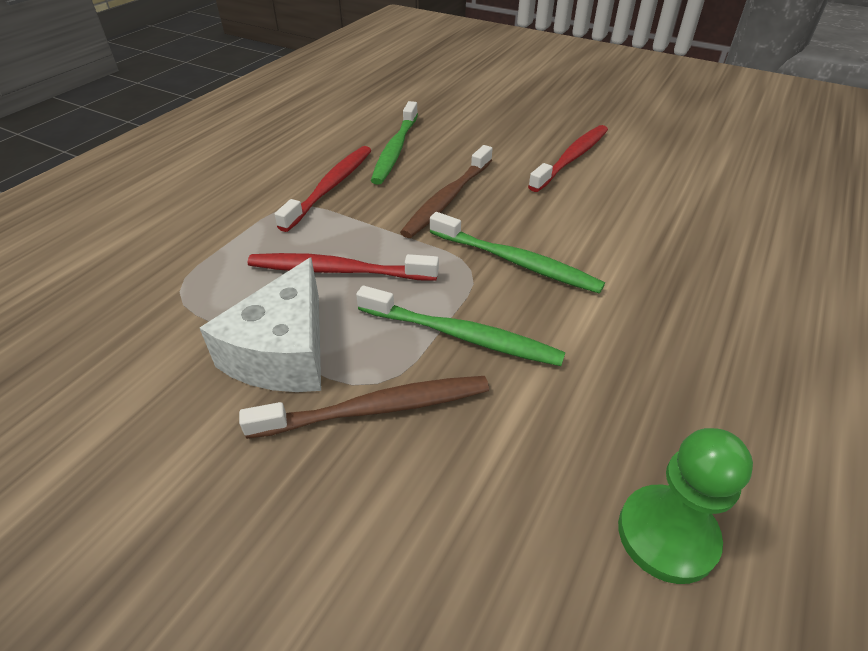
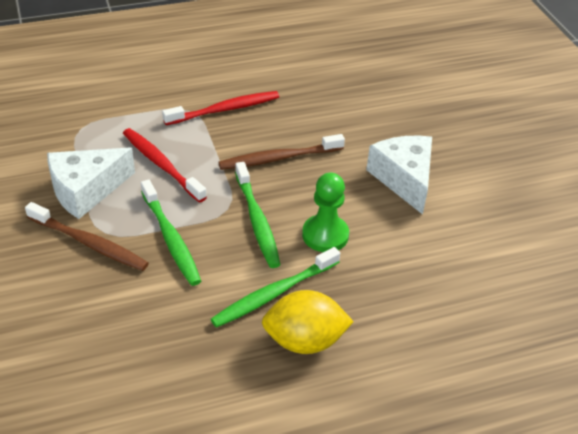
camera: 40 degrees right, 0 degrees up
(395, 150) = (298, 104): green toothbrush -> green toothbrush (274, 293)
(571, 158) = (404, 179): red toothbrush -> white cheese
(667, 535) = (127, 378): green pawn -> green pawn (325, 235)
(733, 337) = (304, 341): none -> yellow lemon

